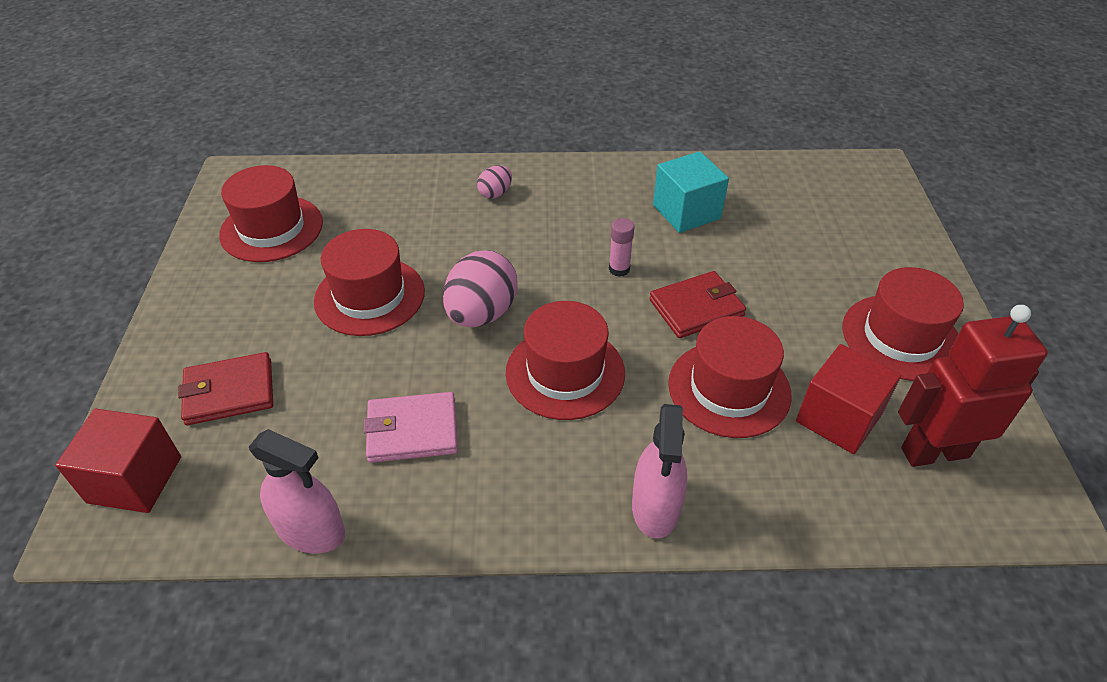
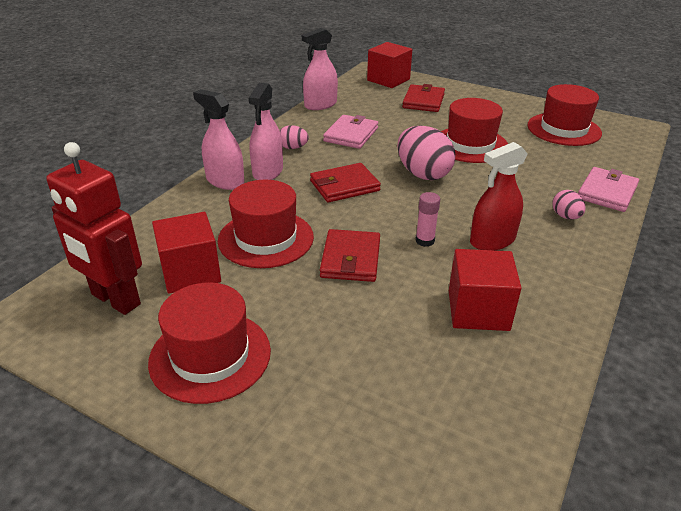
camera: 120 degrees right, 10 degrees down
(424, 176) = (607, 192): none -> pink wallet
(502, 481) = (293, 148): none -> pink egg
(565, 372) = (344, 186): red hat -> red wallet
(578, 227) = (492, 240): none -> red spray bottle
(592, 471) = (268, 172): none -> pink spray bottle
(686, 212) = (478, 310): turquoise cube -> red cube
(934, 452) = (115, 300): red robot -> red robot turned 105 degrees clockwise

